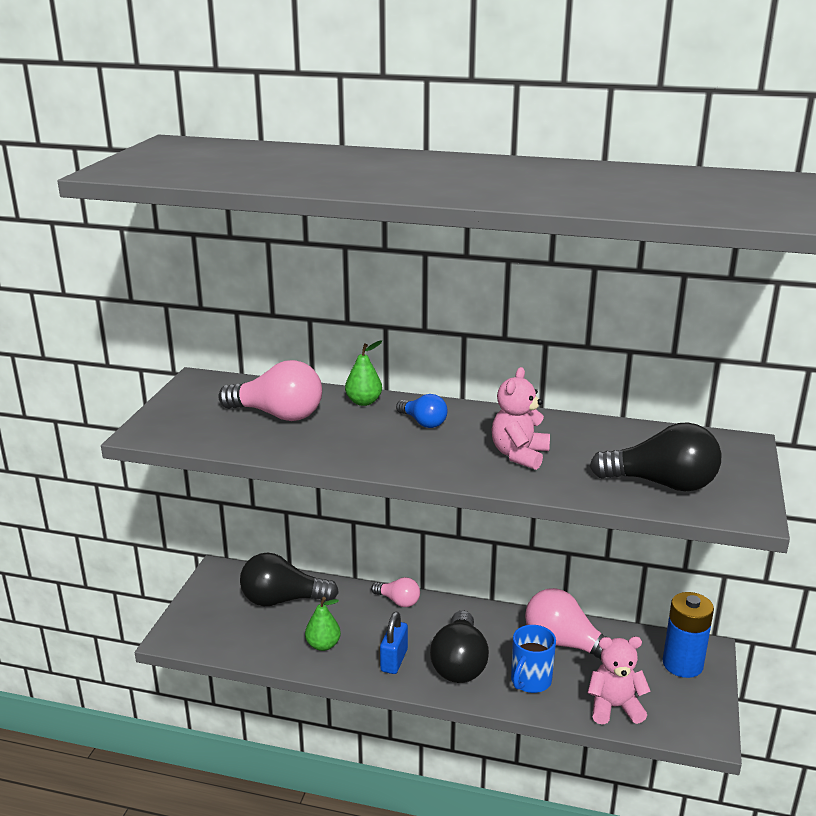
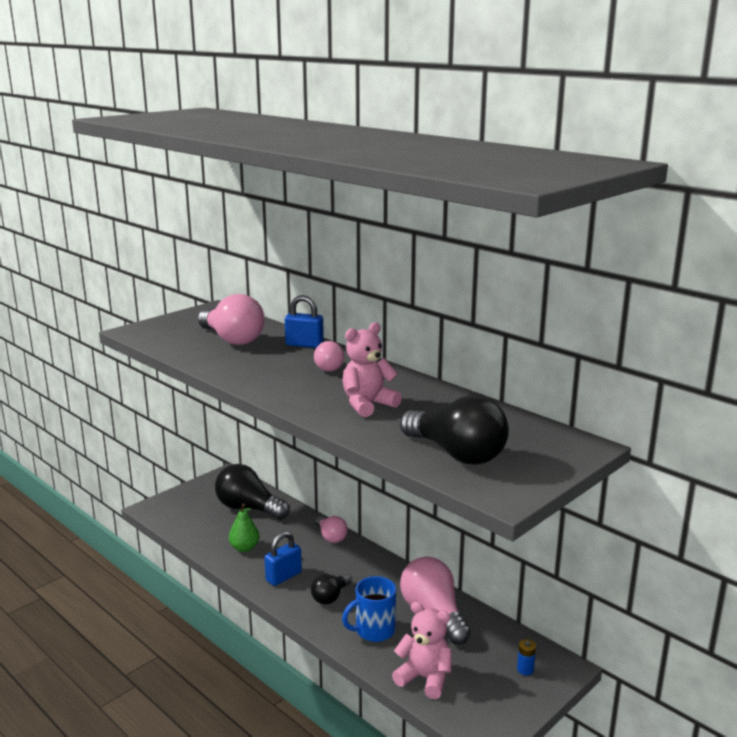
camera: 30 degrees right, 5 degrees down
(364, 402) = (304, 345): green pear -> blue padlock
(423, 422) = (327, 367): blue light bulb -> pink light bulb
(459, 663) = (330, 597): black light bulb -> black light bulb, size x0.56
(682, 664) = (525, 669): blue battery -> blue battery, size x0.40

